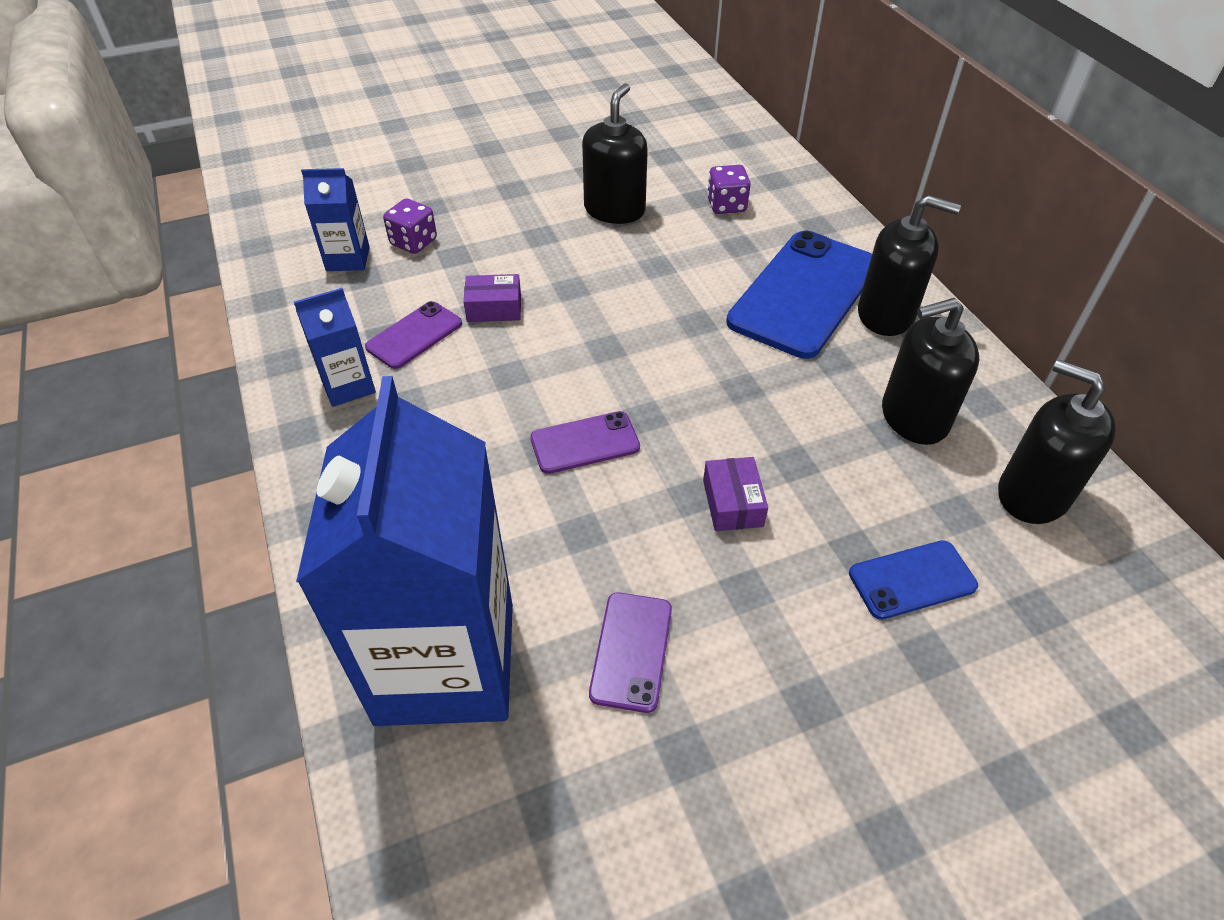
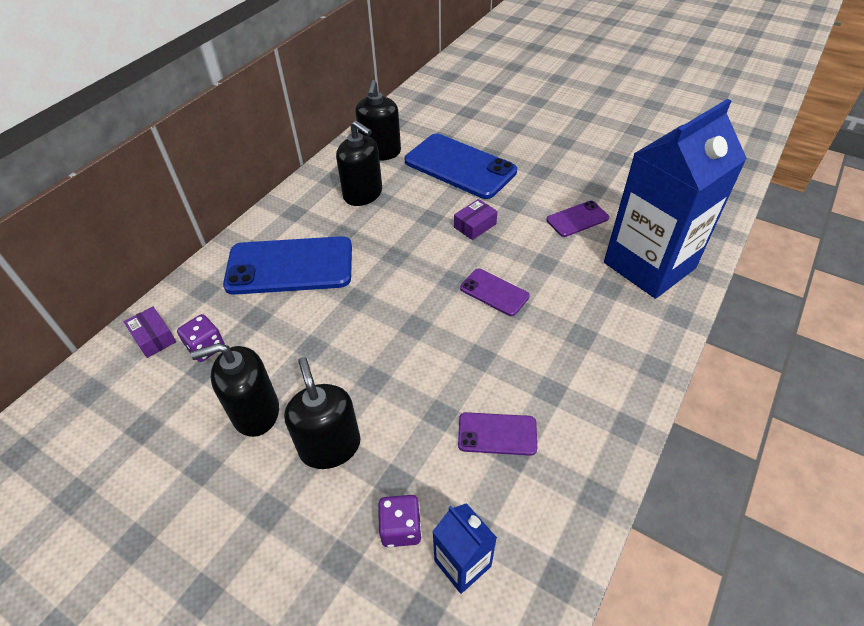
camera: 125 degrees left, 0 degrees up
(348, 386) = (572, 433): blue carton -> none
(494, 308) = (430, 408): purple box -> purple box (153, 338)
(885, 315) = (285, 228): black soap dispenser -> black soap dispenser (330, 446)
(912, 580) = (460, 166): blue phone -> blue phone, size x2.00

